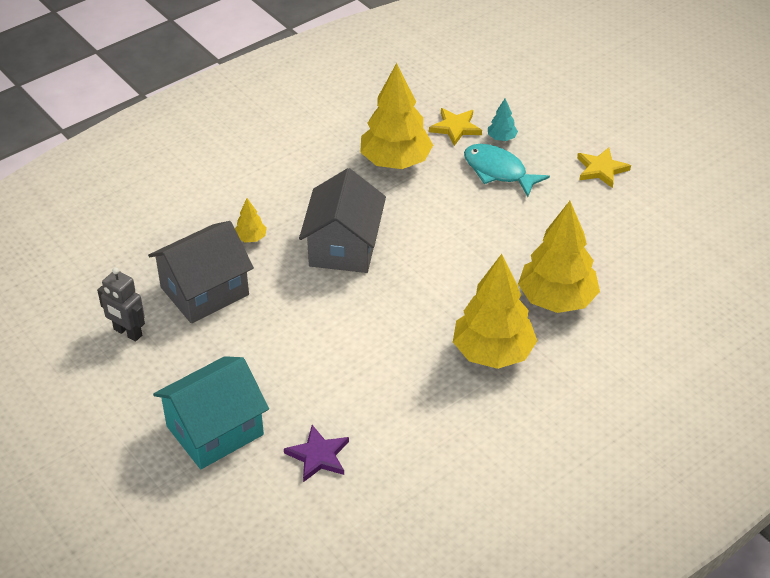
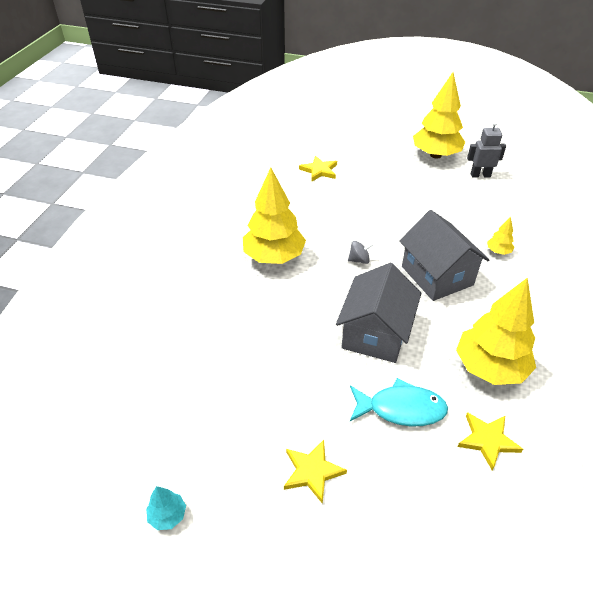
camera: 145 degrees right, 0 degrees up
(204, 291) = (476, 210): grey house -> grey house (375, 333)
(215, 430) = (379, 159): turquoise house -> none
(318, 456) = (319, 170): purple star -> yellow star
(403, 301) = (359, 260): none -> grey spinning top
(501, 138) = (436, 454): turquoise tree -> turquoise tree (168, 515)
(556, 300) = (259, 312): yellow tree -> yellow tree (435, 155)

